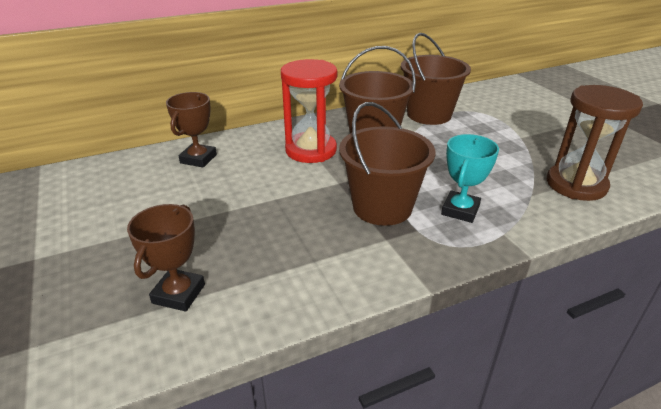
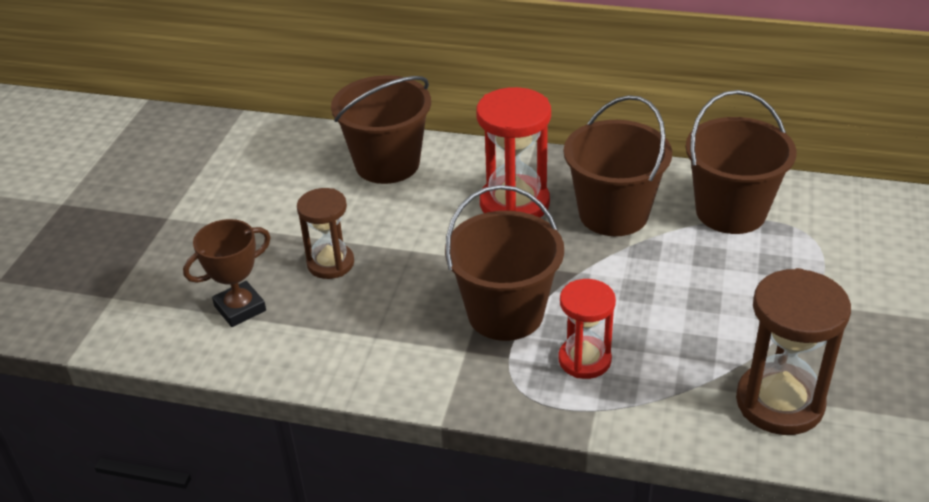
camera: 40 degrees right, 5 degrees up
(198, 159) = (387, 164): brown trophy -> brown bucket
(224, 230) = (330, 263): none -> brown hourglass
(460, 210) = (584, 360): turquoise trophy -> red hourglass

